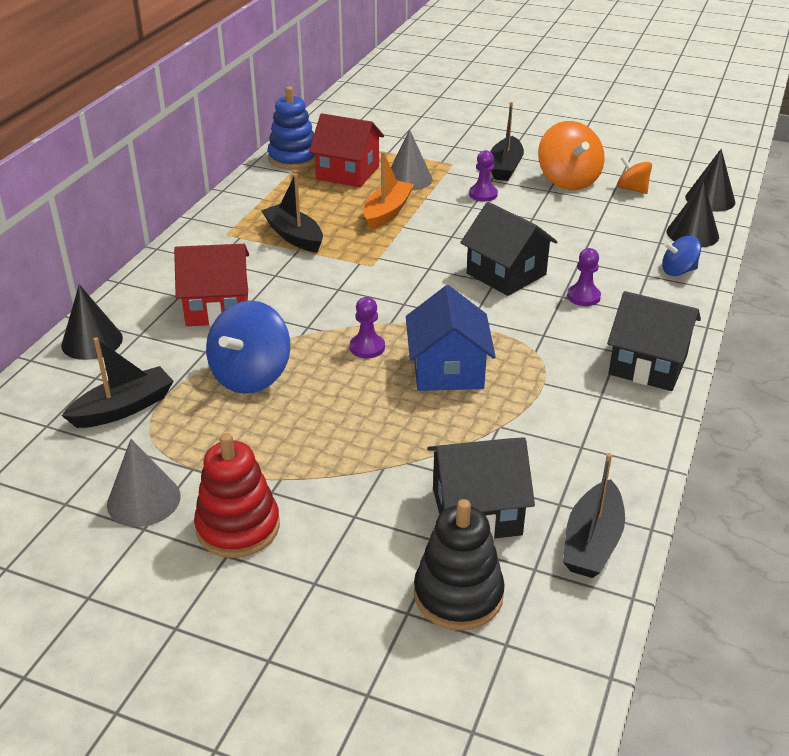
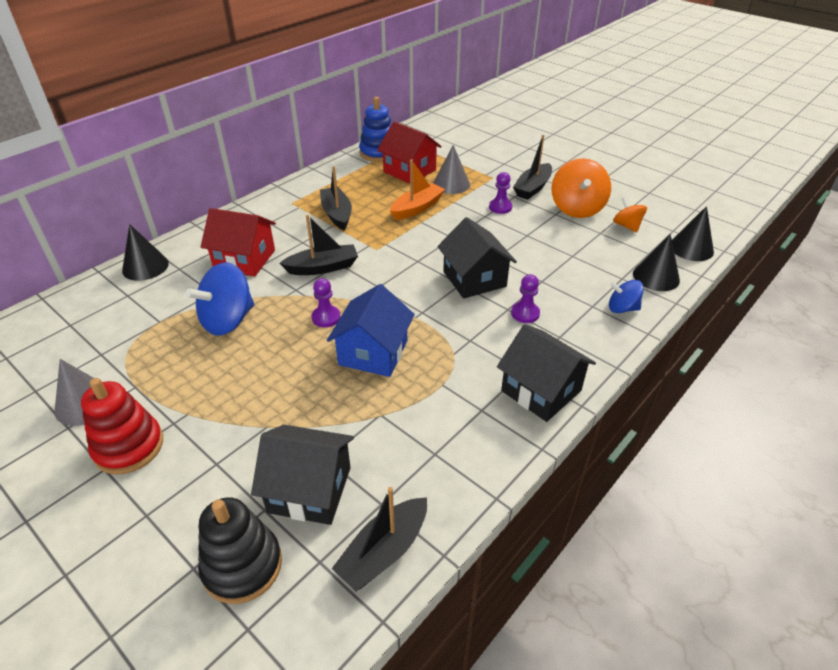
camera: 20 degrees right, 5 degrees up
(123, 408) = (126, 324): black boat -> black boat (322, 267)

